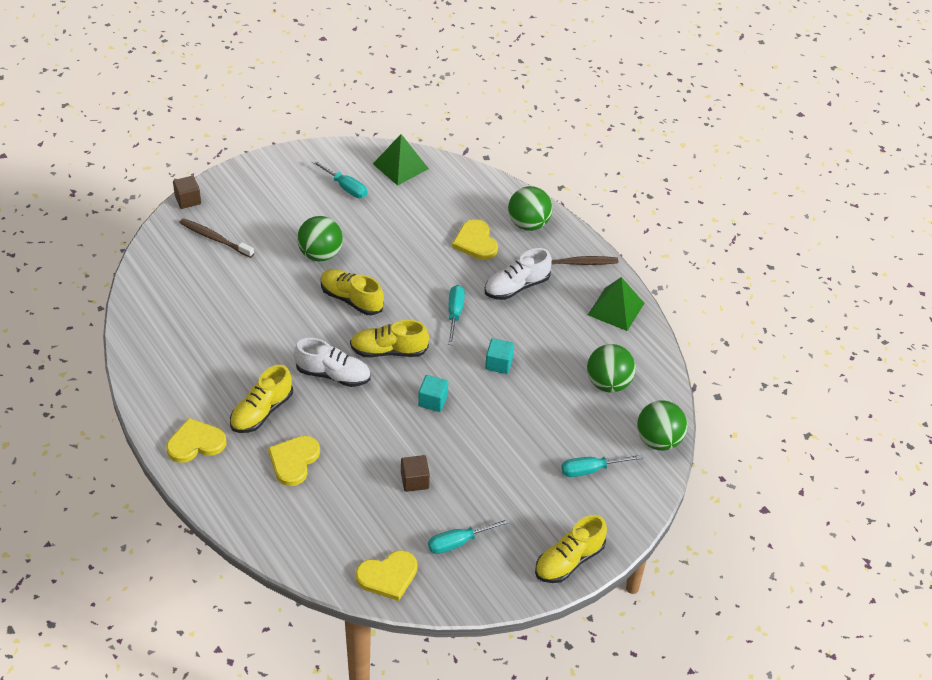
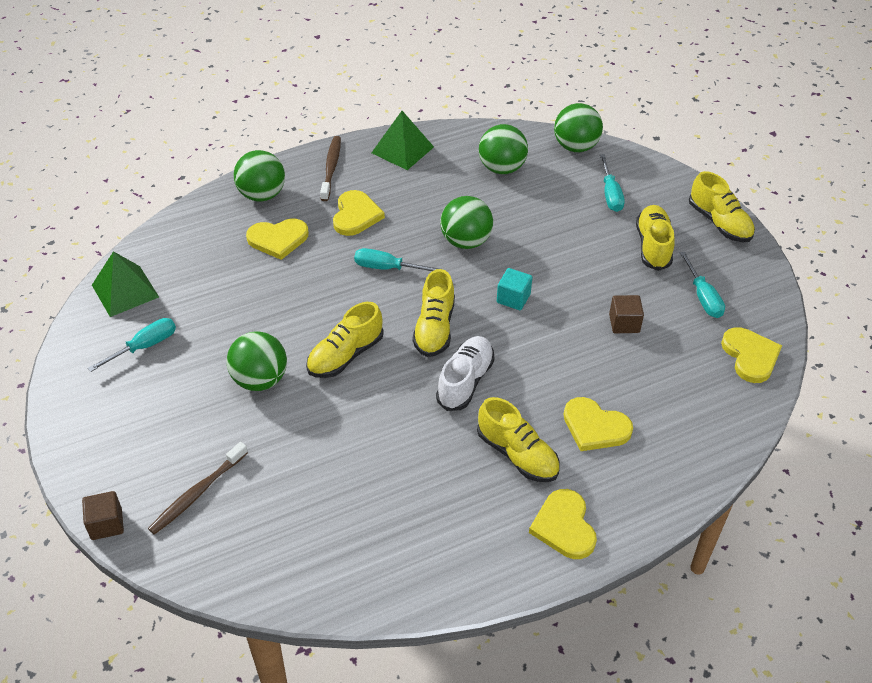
camera: 80 degrees left, 0 degrees up
(499, 363) = (466, 241): turquoise cube -> green ball
(516, 287) = (356, 215): white shoe -> yellow heart
(522, 504) = (653, 246): none -> yellow shoe

